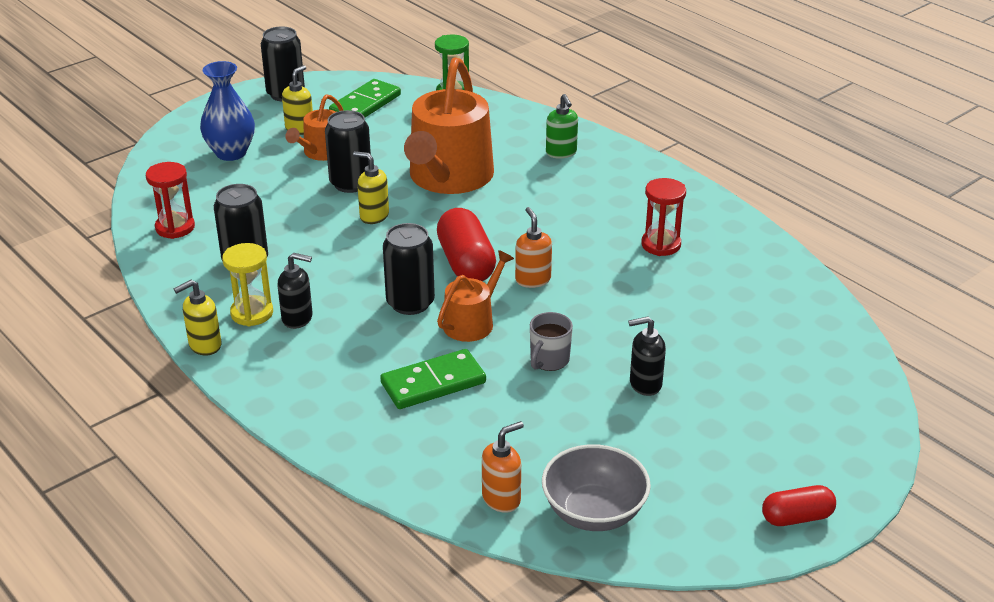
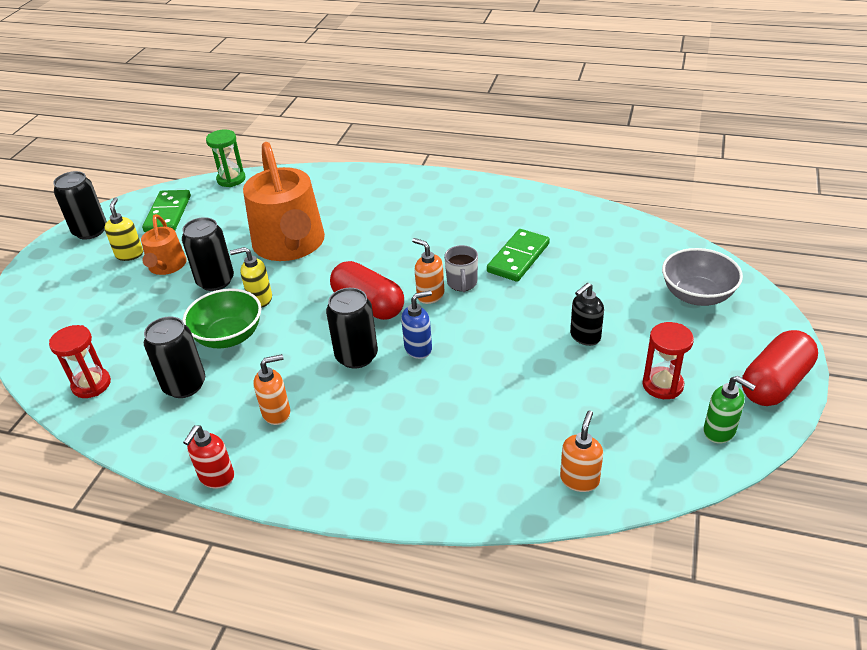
camera: 30 degrees left, 5 degrees up
(204, 345) = (216, 477): yellow soap dispenser -> red soap dispenser
(231, 153) = (85, 298): blue vase -> none
(252, 313) = (232, 427): yellow hourglass -> none
(298, 318) = (277, 413): black soap dispenser -> orange soap dispenser
(317, 237) = (229, 336): none -> green bowl
(433, 383) = (437, 412): green domino -> green domino (518, 258)
(472, 322) = (418, 348): orange watering can -> blue soap dispenser
(549, 360) = (503, 351): grey mug -> grey mug (462, 283)
(561, 153) = (357, 192): green soap dispenser -> green soap dispenser (719, 431)
(594, 512) = (651, 453): grey bowl -> grey bowl (697, 295)
(661, 245) = (492, 230): red hourglass -> red hourglass (662, 385)
(796, 517) = (775, 383): red capsule -> red capsule, size x1.66

